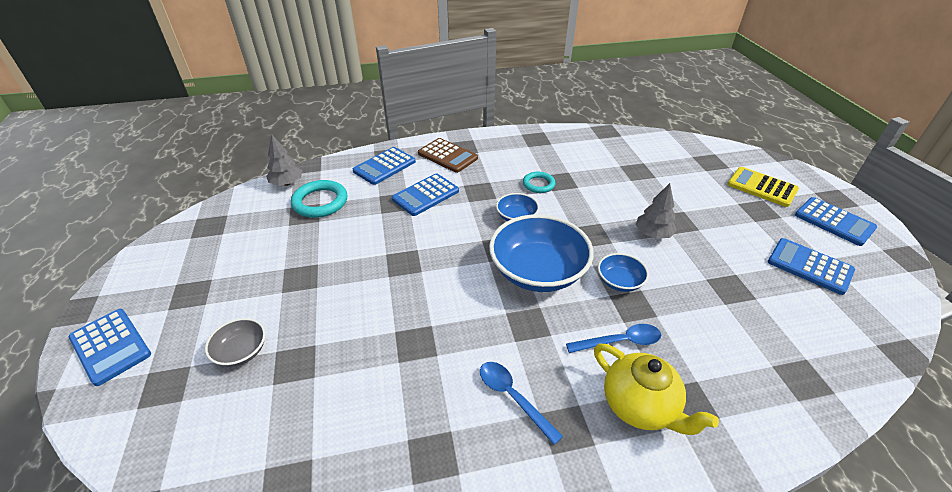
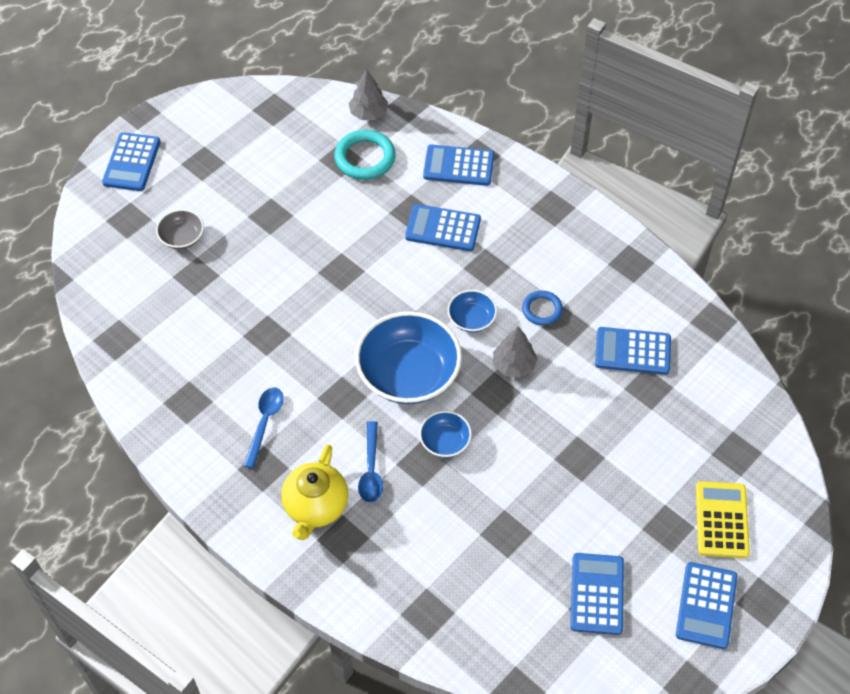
camera: 55 degrees right, 15 degrees up
(447, 156) = (523, 204): brown calculator -> none
(538, 184) = (542, 310): turquoise ring -> blue ring
(604, 165) = (632, 351): none -> blue calculator
(620, 342) = (371, 469): blue spoon -> blue spoon turned 45 degrees clockwise
(653, 234) = (539, 443): grey tree -> grey tree (514, 365)

